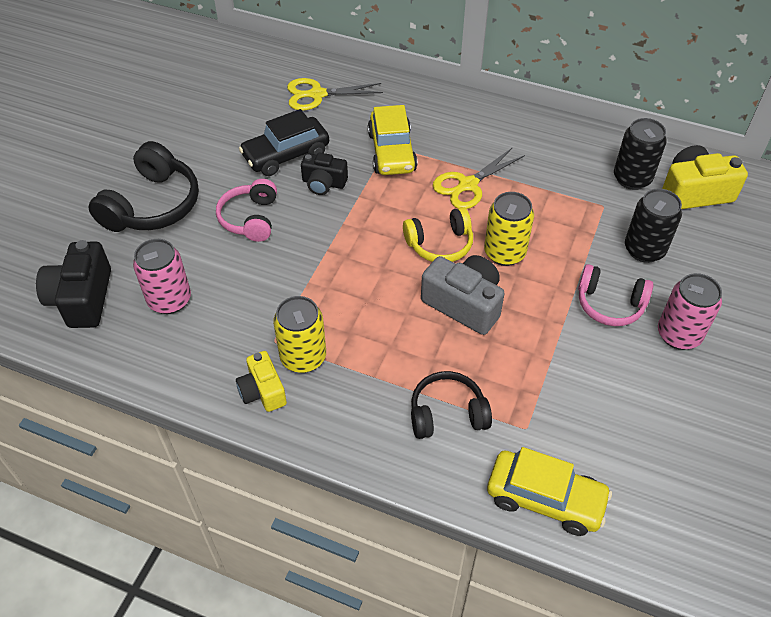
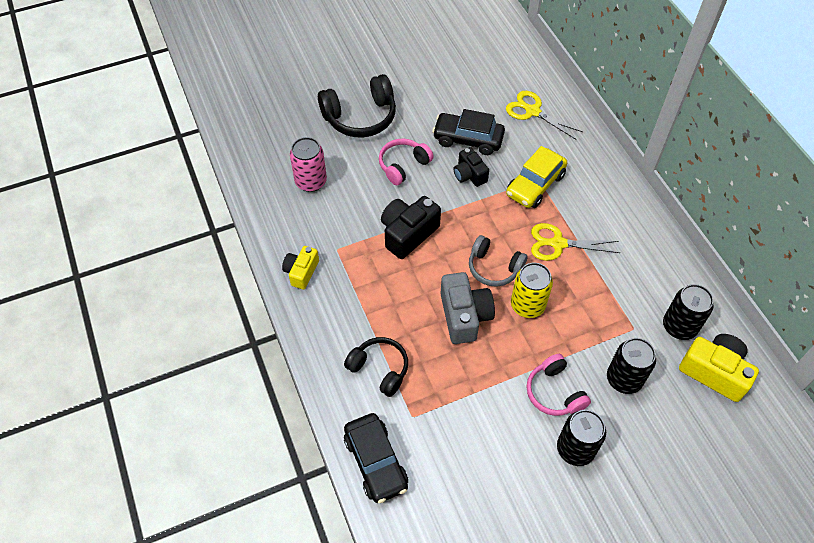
camera: 45 degrees right, 5 degrees up
(82, 298) = (271, 146): black camera -> black camera (408, 233)
(303, 357) = (341, 271): yellow can -> none
(440, 244) = (494, 268): yellow headphones -> grey headphones
(545, 499) = (375, 462): yellow car -> black car
(678, 334) = (575, 449): pink can -> black can

